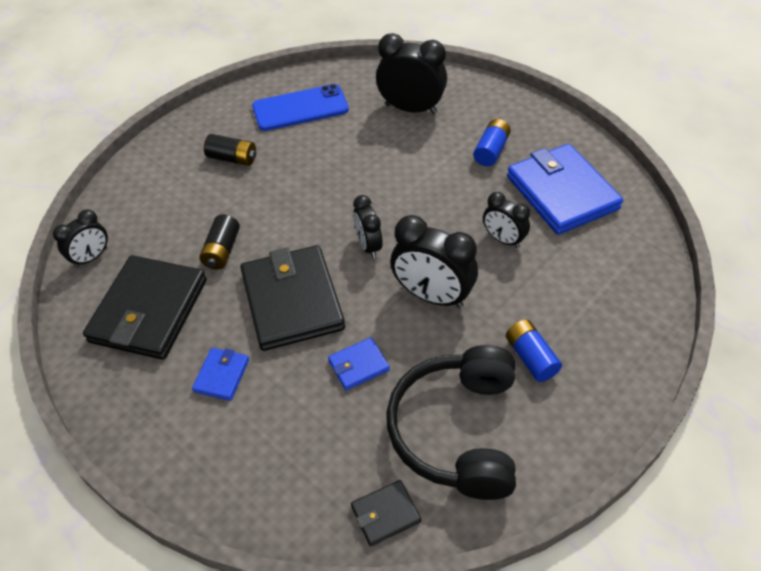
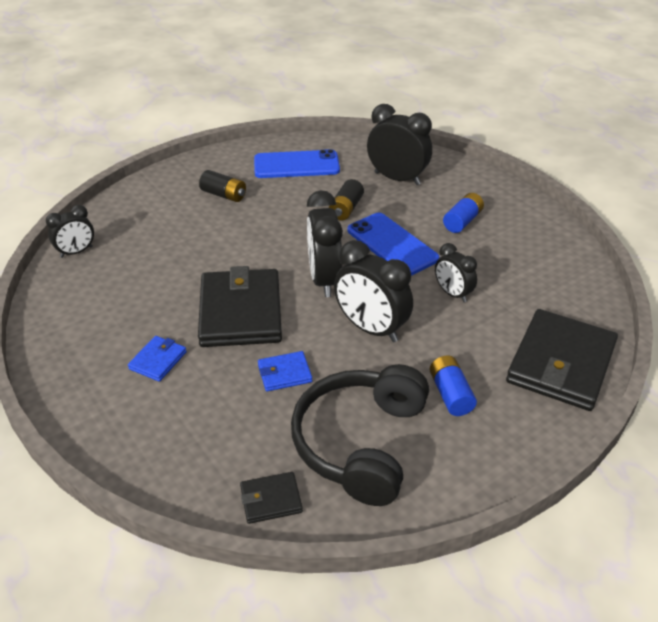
camera: 10 degrees right, 10 degrees down
(149, 310) = (111, 300): black wallet -> black wallet (561, 363)
(222, 250) = (191, 263): black battery -> black battery (346, 209)
(368, 246) = (324, 280): black clock -> black clock, size x1.69
(427, 191) = (392, 244): none -> blue phone
(562, 193) = (521, 264): blue wallet -> none

